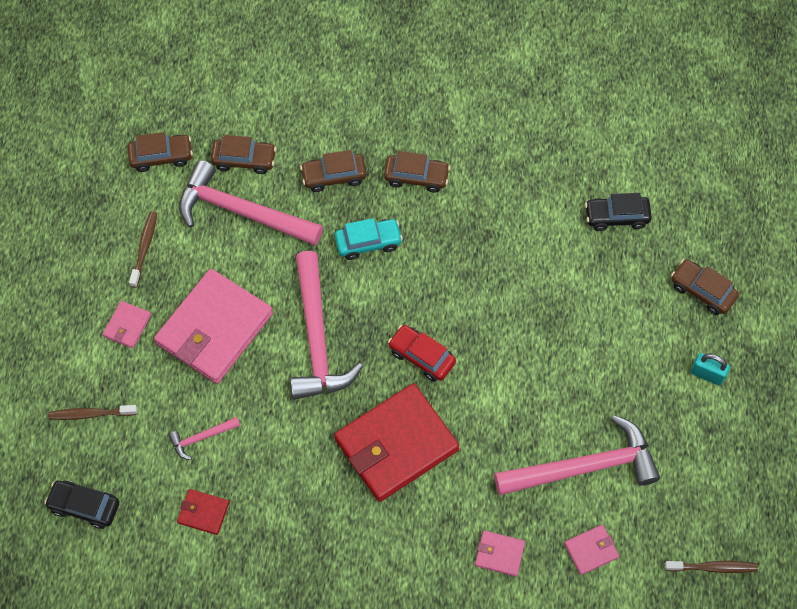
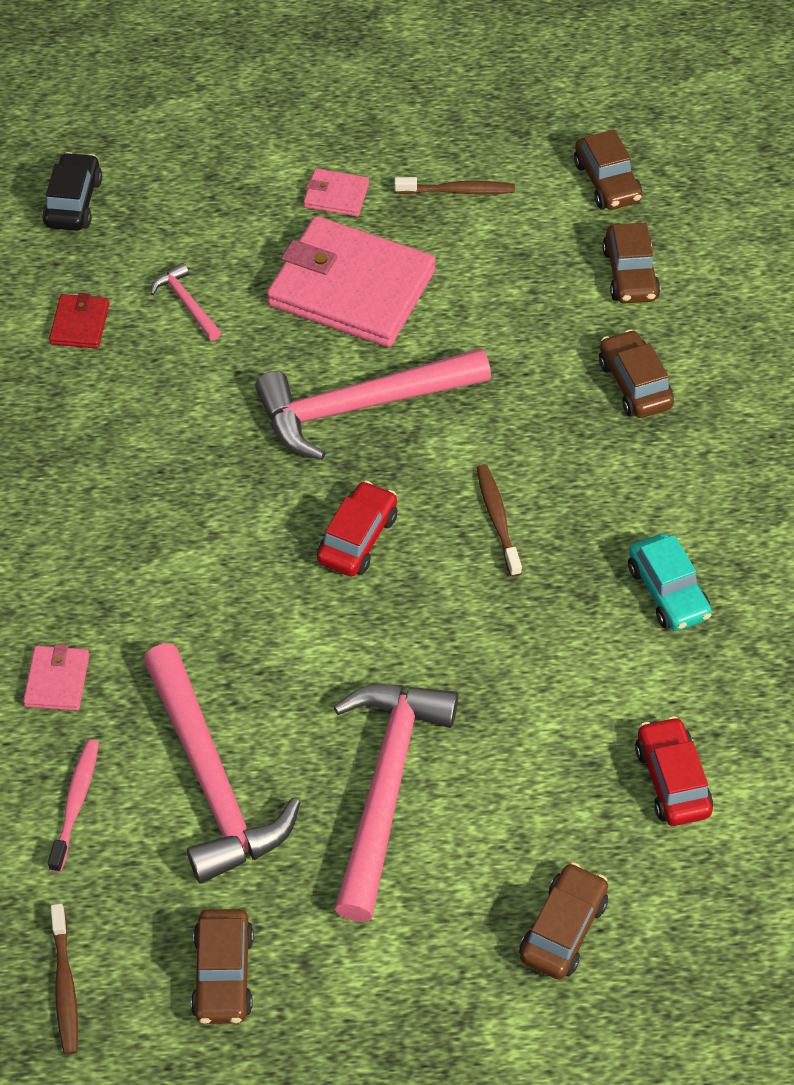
camera: 80 degrees right, 10 degrees down
(91, 414) = (201, 184): brown toothbrush -> brown toothbrush (497, 520)
(241, 211) = (544, 286): pink hammer -> pink hammer (386, 786)
(368, 242) = (533, 444): turquoise car -> turquoise car (668, 592)
(396, 444) = (211, 527): red wallet -> none
(416, 177) = (665, 488): brown car -> brown car (223, 974)
(591, 550) = (75, 804): pink wallet -> pink toothbrush
(616, 217) = (672, 780): black car -> red car
(707, 374) = (406, 949): turquoise padlock -> none

